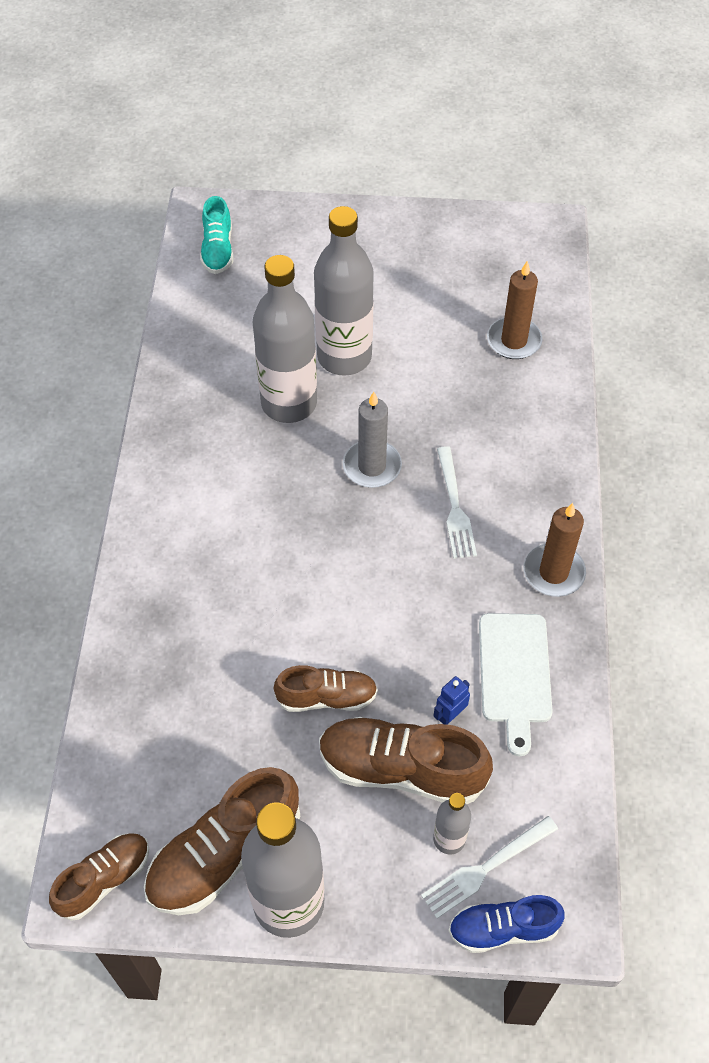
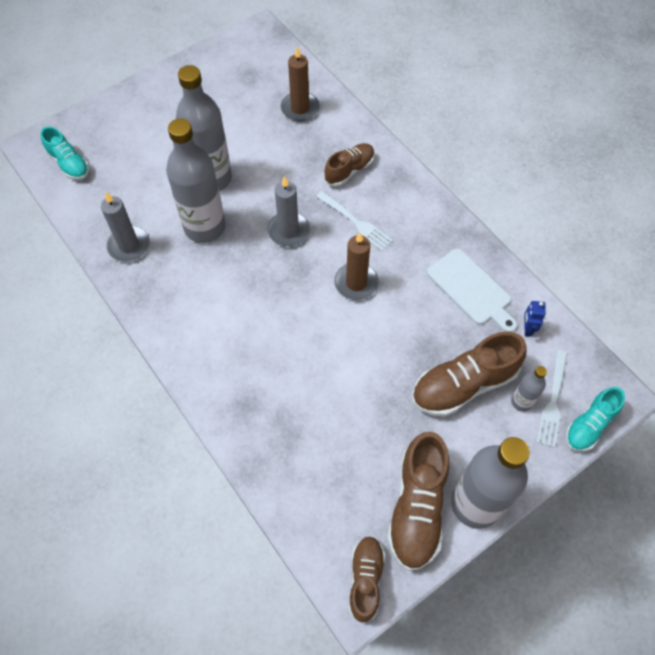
camera: 40 degrees left, 5 degrees up
(197, 372) = (129, 246): none -> grey candle
(326, 697) = (388, 377): brown shoe -> brown shoe (349, 170)
(450, 715) = (460, 336): blue robot -> blue robot (527, 329)
(503, 929) = (589, 425): blue shoe -> turquoise shoe
(553, 572) = (439, 221): brown candle -> brown candle (356, 283)

